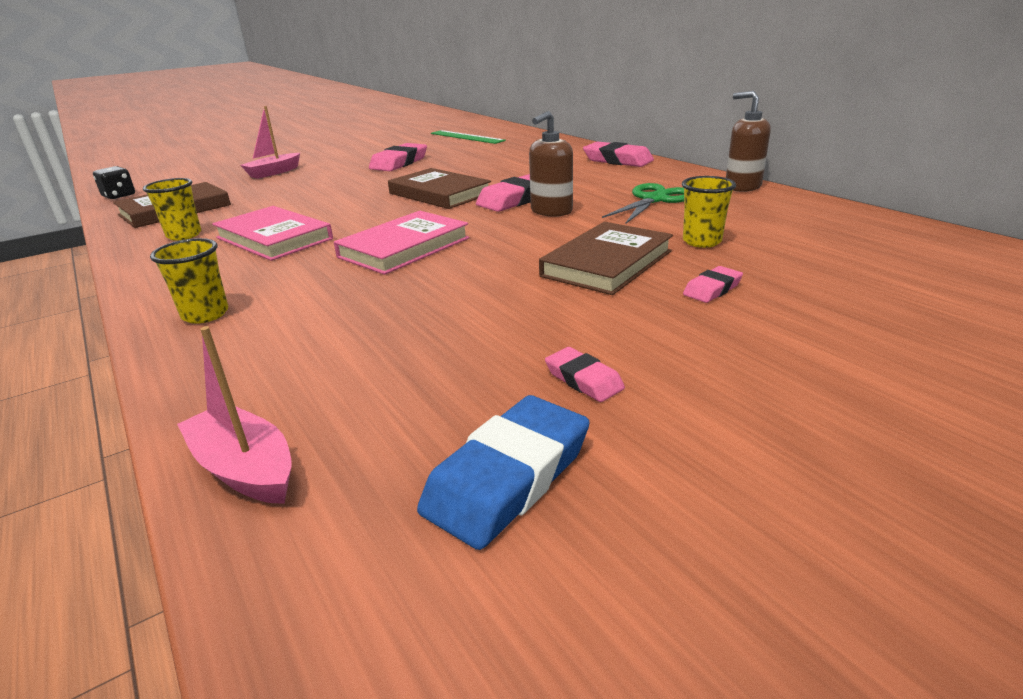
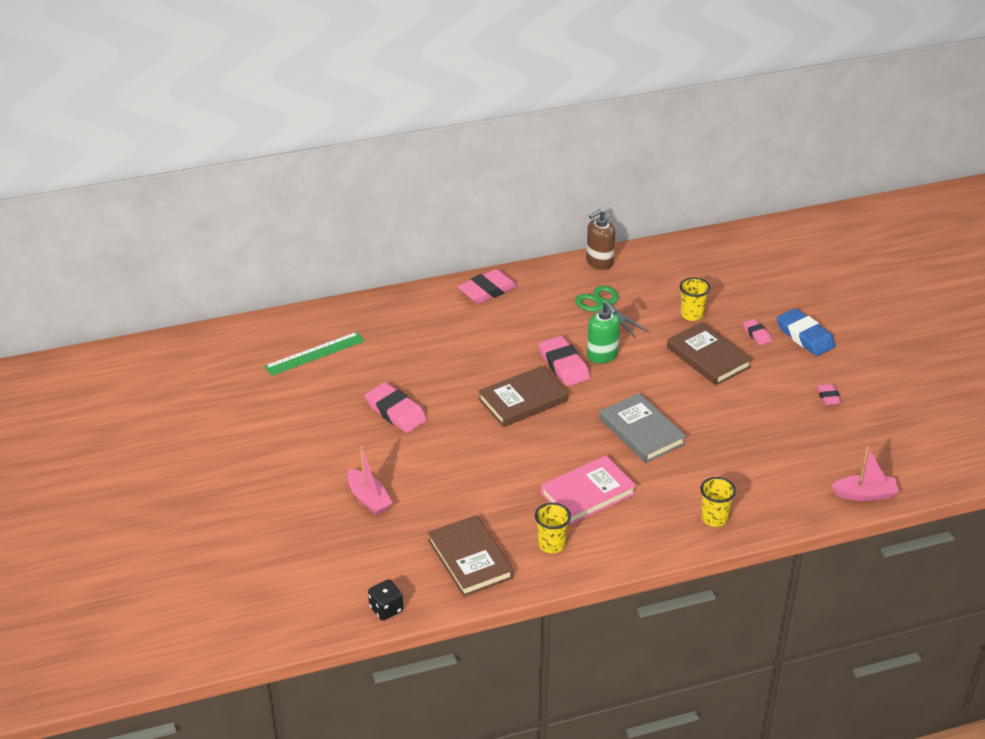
camera: 75 degrees left, 10 degrees up
(245, 468) = (865, 494): pink boat -> pink boat turned 150 degrees counterclockwise
(404, 248) = (641, 431): pink book -> grey book
(508, 477) = (886, 429): blue eraser -> blue eraser (805, 336)
(551, 211) = (602, 355): brown soap dispenser -> green soap dispenser
(583, 379) = (828, 397): pink eraser -> pink eraser turned 75 degrees counterclockwise

